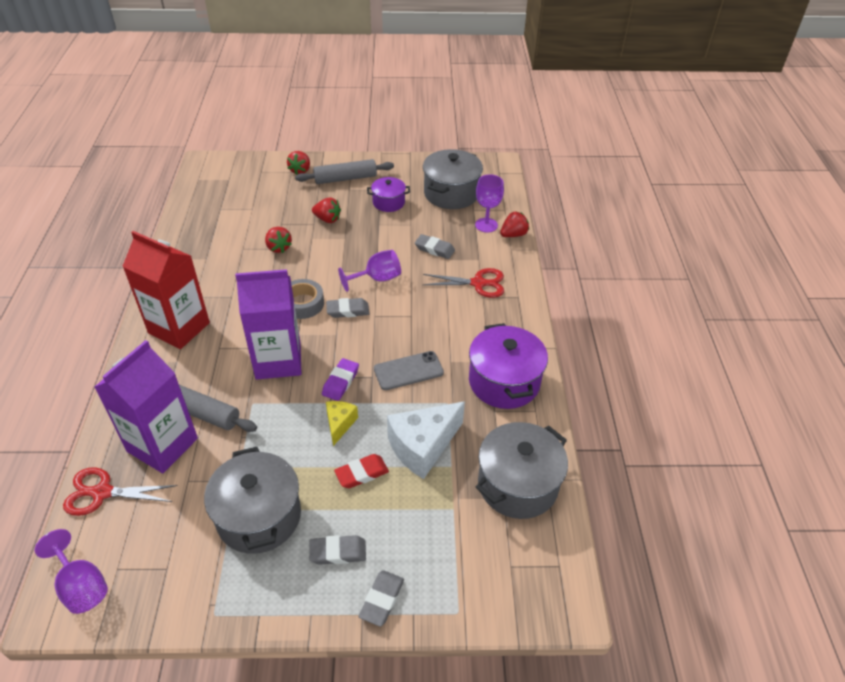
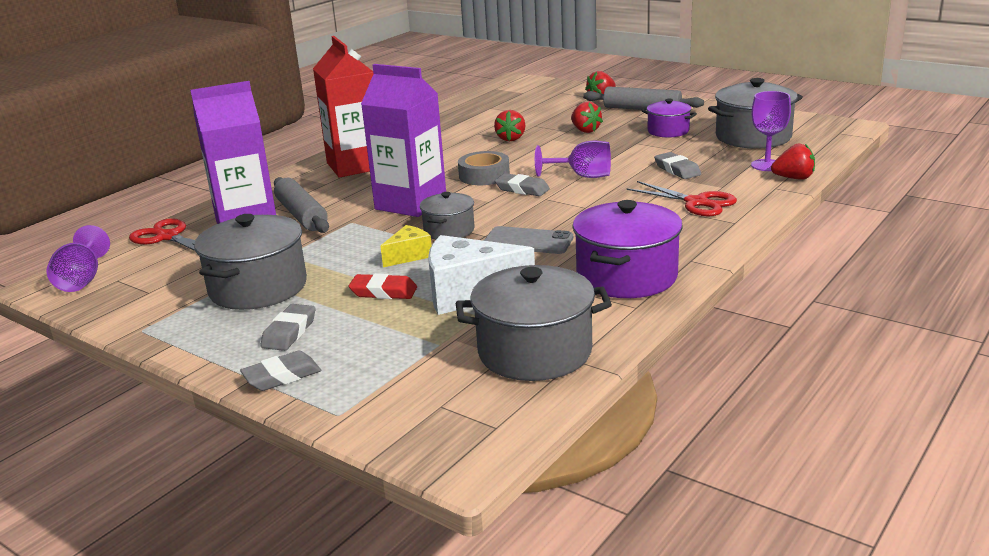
camera: 40 degrees right, 20 degrees down
(338, 552) = (289, 332): grey eraser -> grey eraser turned 75 degrees clockwise
(340, 382) = (449, 230): purple eraser -> grey pot

